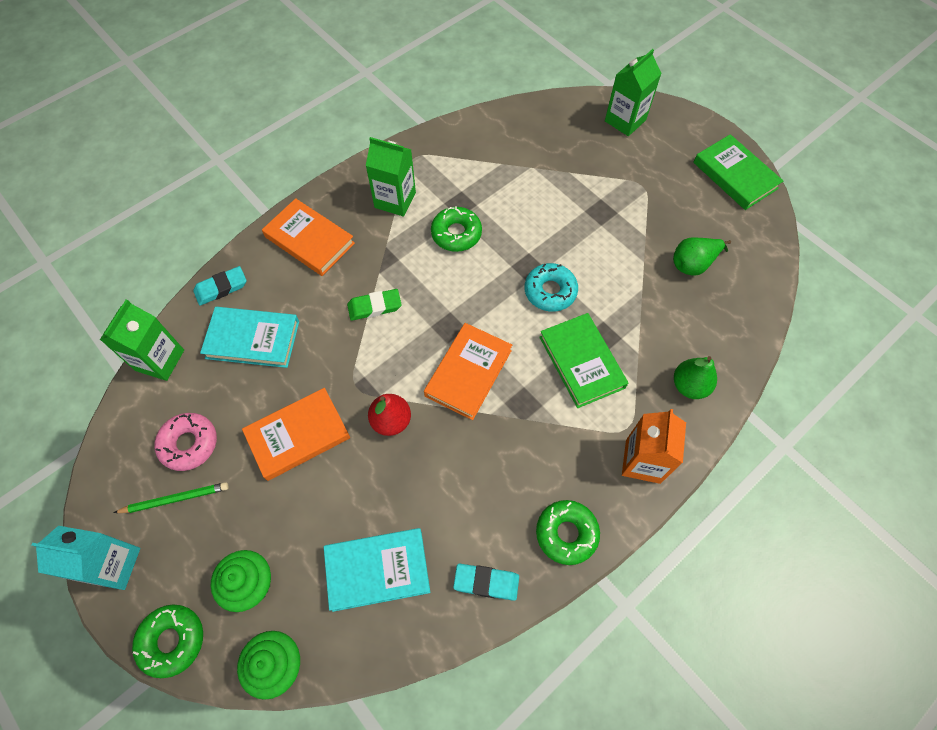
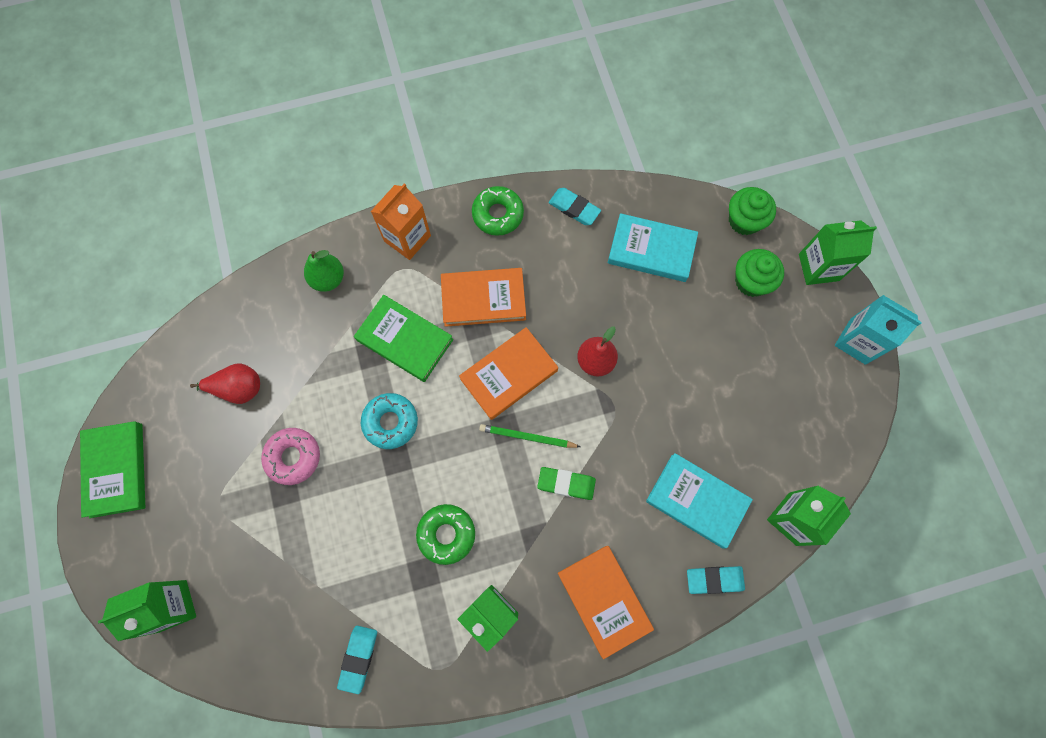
camera: 155 degrees left, 10 degrees up
(172, 641) = (818, 267): green donut -> green carton
(175, 499) = (799, 373): green pencil -> green pencil (527, 437)
(189, 444) = (779, 418): pink donut -> pink donut (293, 457)
(298, 435) = (681, 383): orange book -> orange book (483, 299)
(477, 141) = (358, 658): none -> turquoise eraser
(581, 362) = (405, 340): green book -> green book turned 60 degrees counterclockwise
(693, 264) = (238, 388): green pear -> red pear

